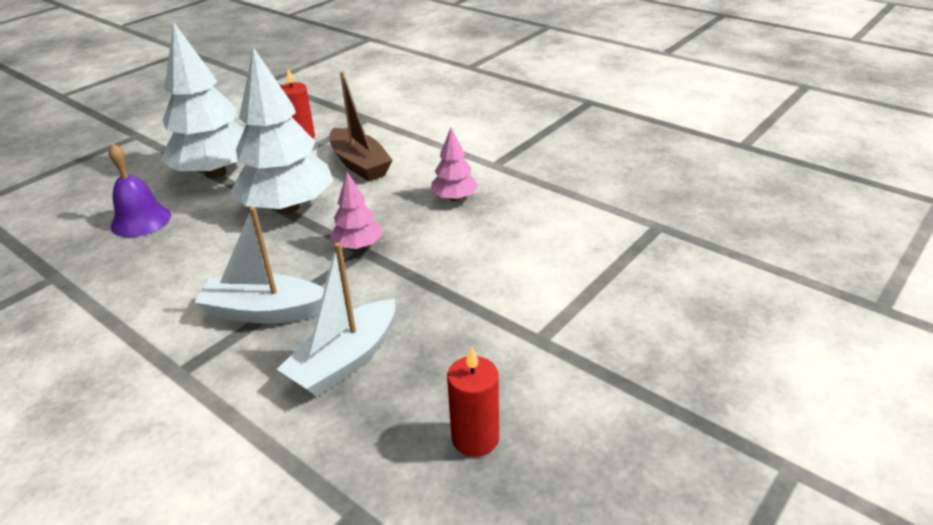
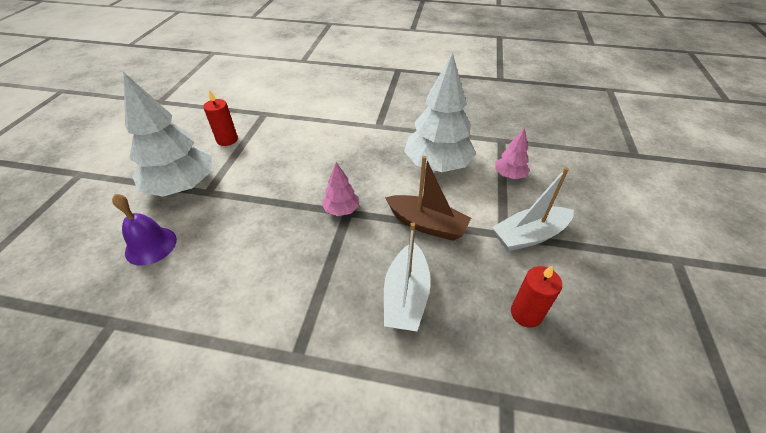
camera: 30 degrees left, 10 degrees up
(264, 311) = (319, 283): white boat -> white boat (529, 236)
(288, 207) = (265, 197): white tree -> white tree (437, 165)
(360, 164) = (289, 149): brown boat -> brown boat (427, 224)
(454, 198) = (374, 156): pink tree -> pink tree (509, 175)

